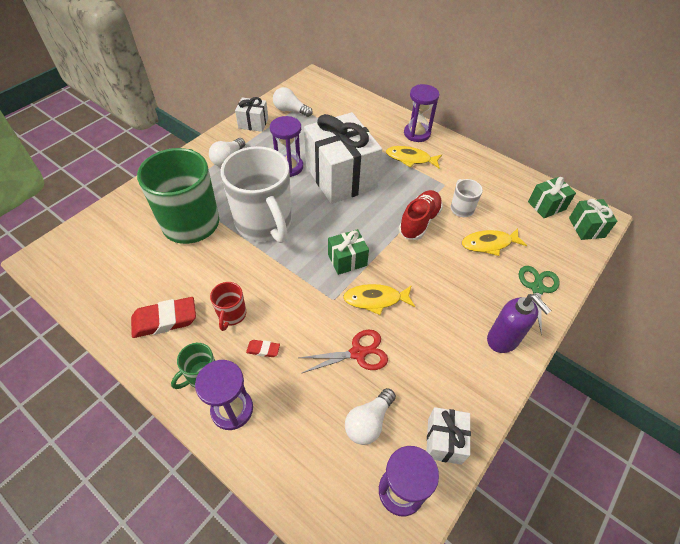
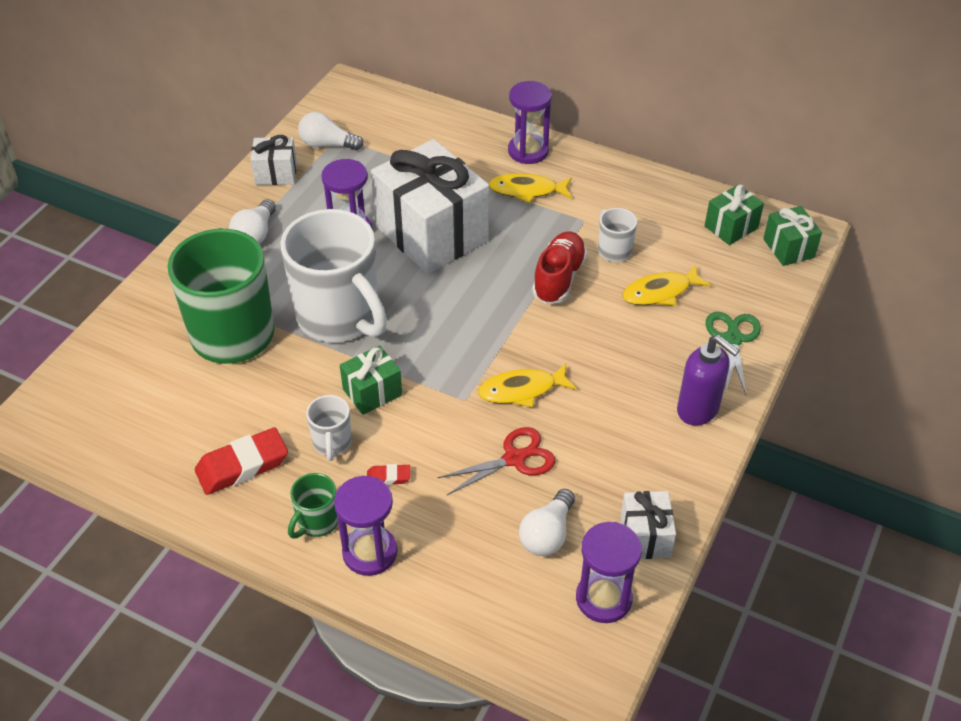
camera: 10 degrees left, 5 degrees down
(232, 315) = (332, 443): red mug -> white mug
(347, 260) = (470, 346): green gift -> green gift (372, 392)

